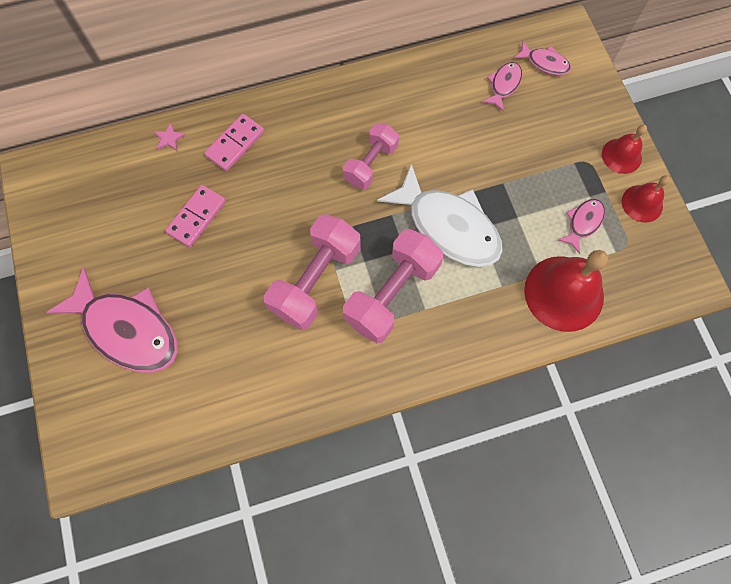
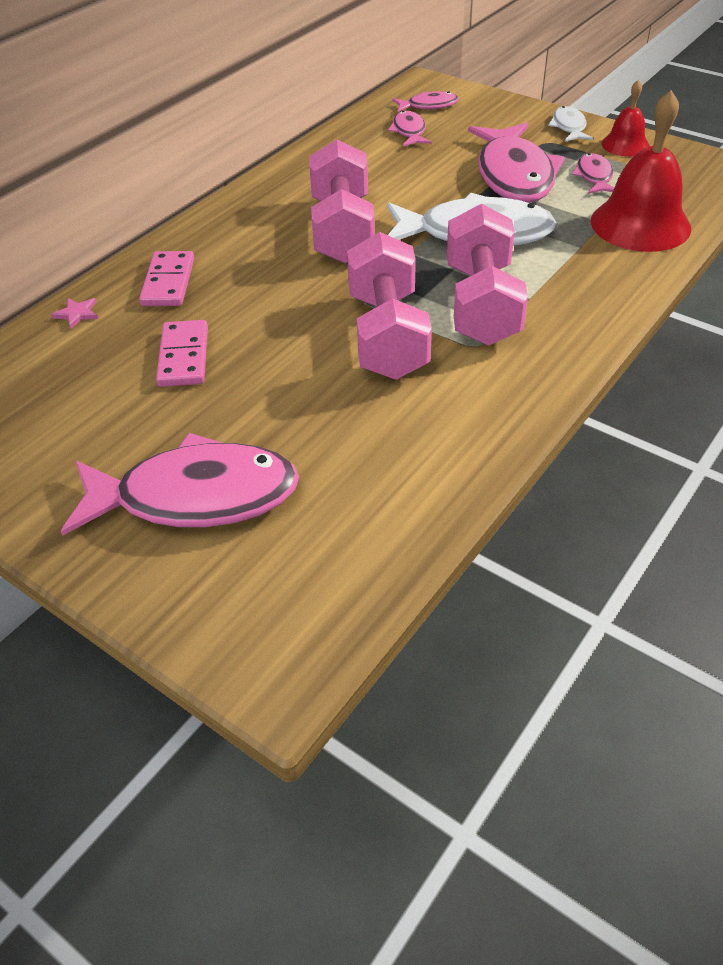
camera: 35 degrees left, 25 degrees down
(371, 164) = (342, 230): pink dumbbell -> pink dumbbell, size x1.57
(529, 183) = (514, 175): none -> pink fish
(621, 155) = (569, 127): red bell -> white fish

